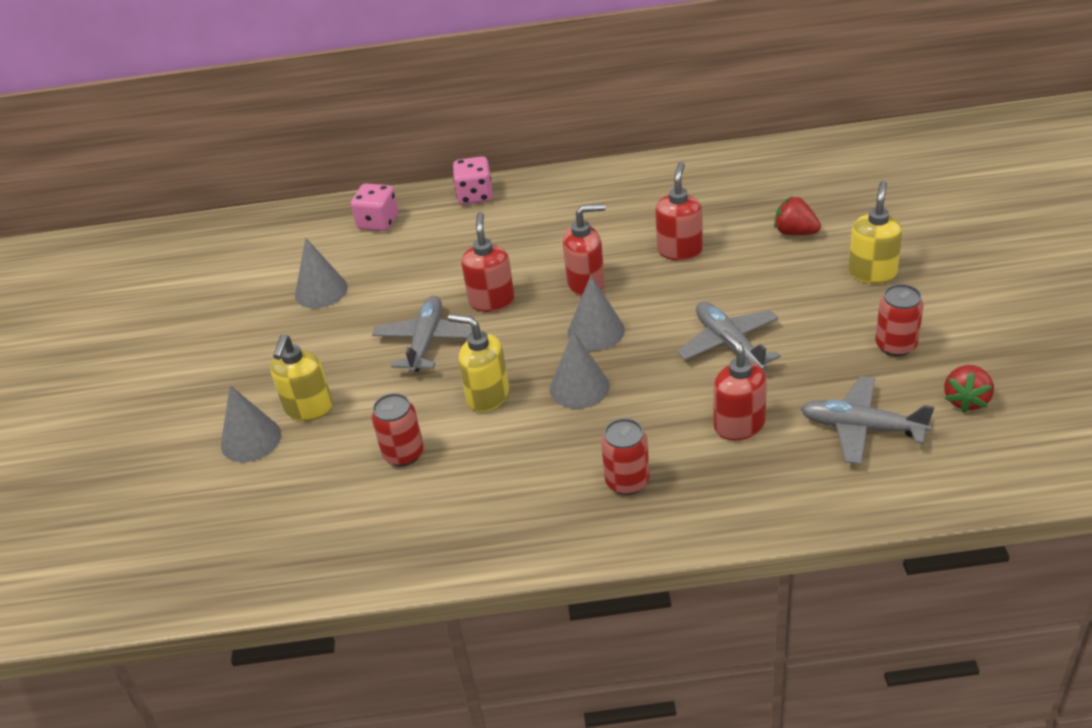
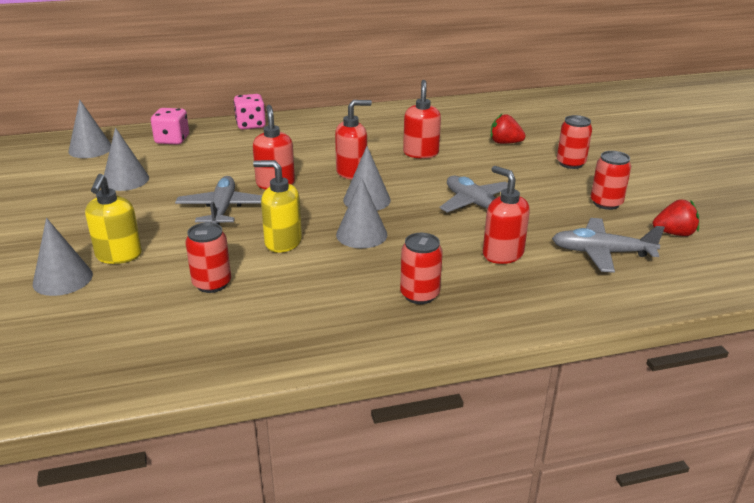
camera: 15 degrees left, 10 degrees down
(283, 237) = (90, 149): none -> grey cone
(872, 272) = (570, 163): yellow soap dispenser -> red can
(966, 400) = (674, 233): red strawberry -> red strawberry turned 105 degrees counterclockwise

